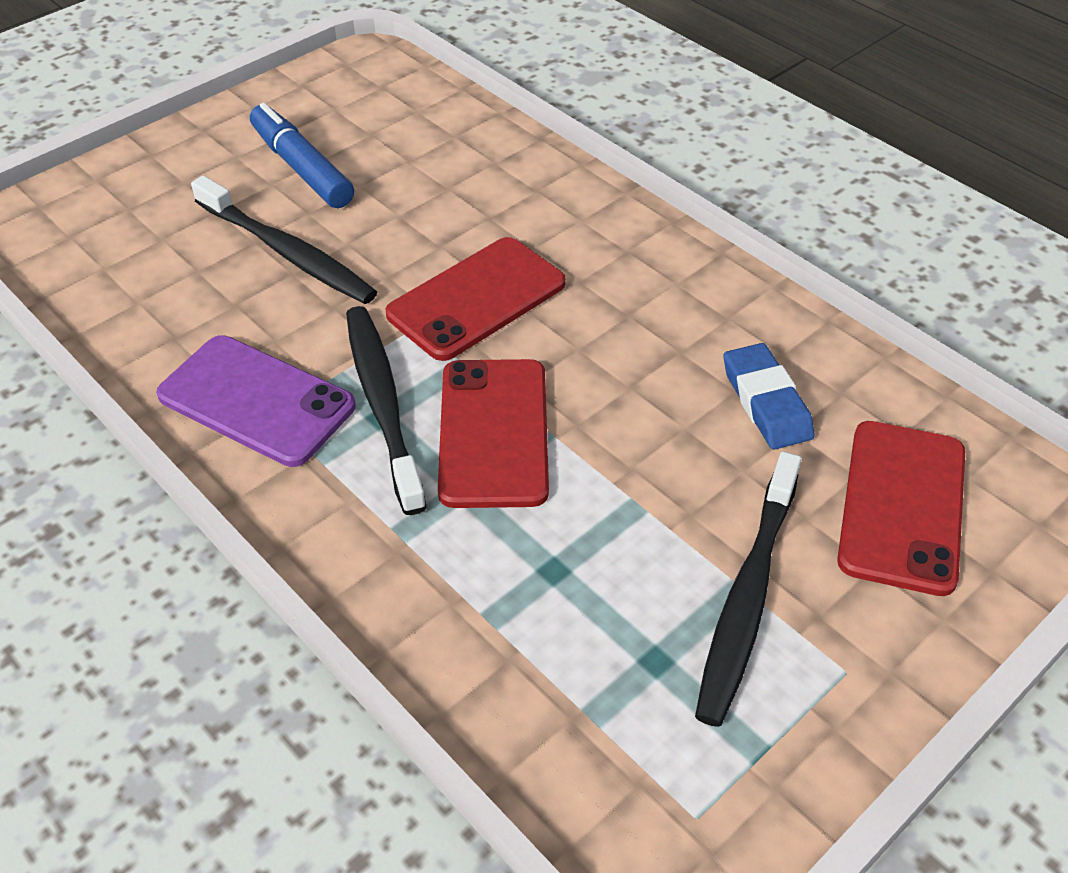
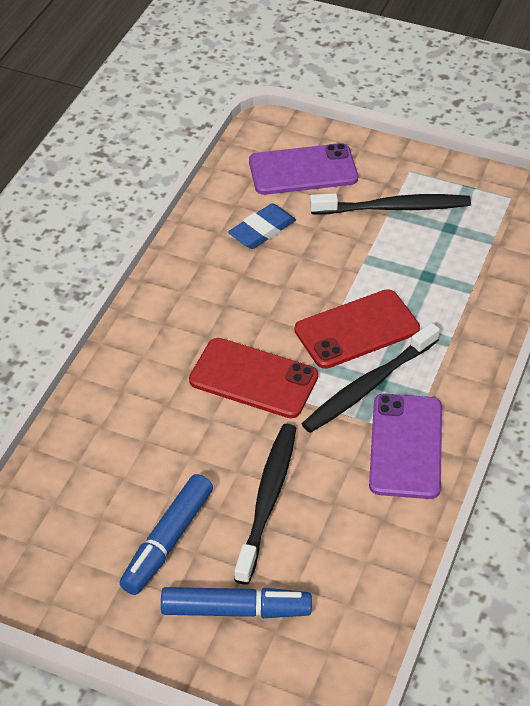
camera: 115 degrees left, 0 degrees up
(178, 189) = (236, 610): none -> blue marker
(902, 506) = (303, 170): red phone -> purple phone

